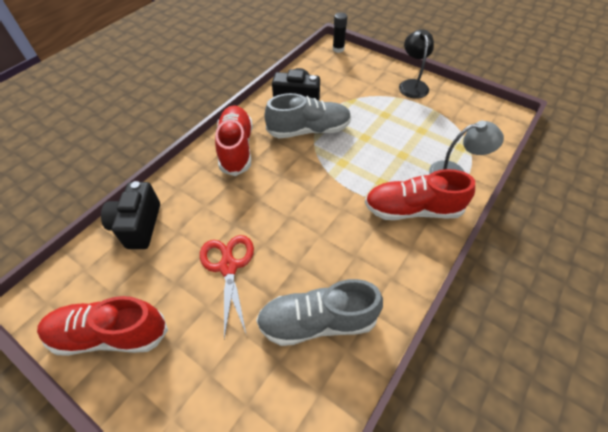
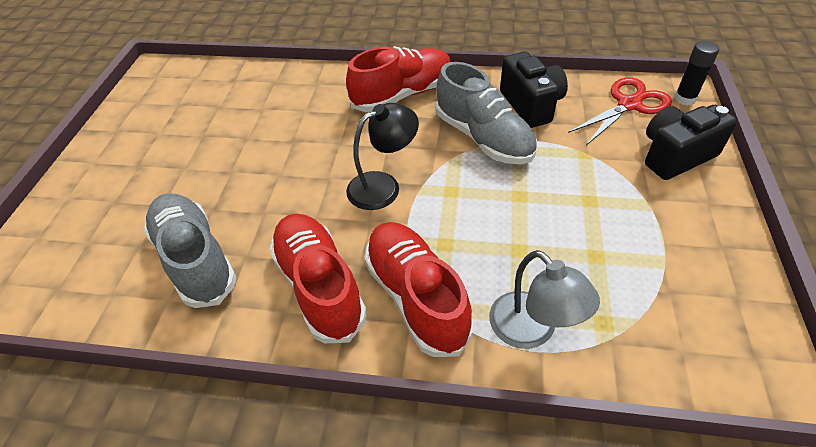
camera: 65 degrees right, 5 degrees down
(110, 334) = (137, 123): red shoe -> red shoe (319, 286)
(138, 225) = (256, 82): black camera -> black camera (675, 156)
(228, 267) = (236, 161): red scissors -> red scissors (629, 104)
(412, 85) = (698, 209): black lamp -> black lamp (383, 186)

